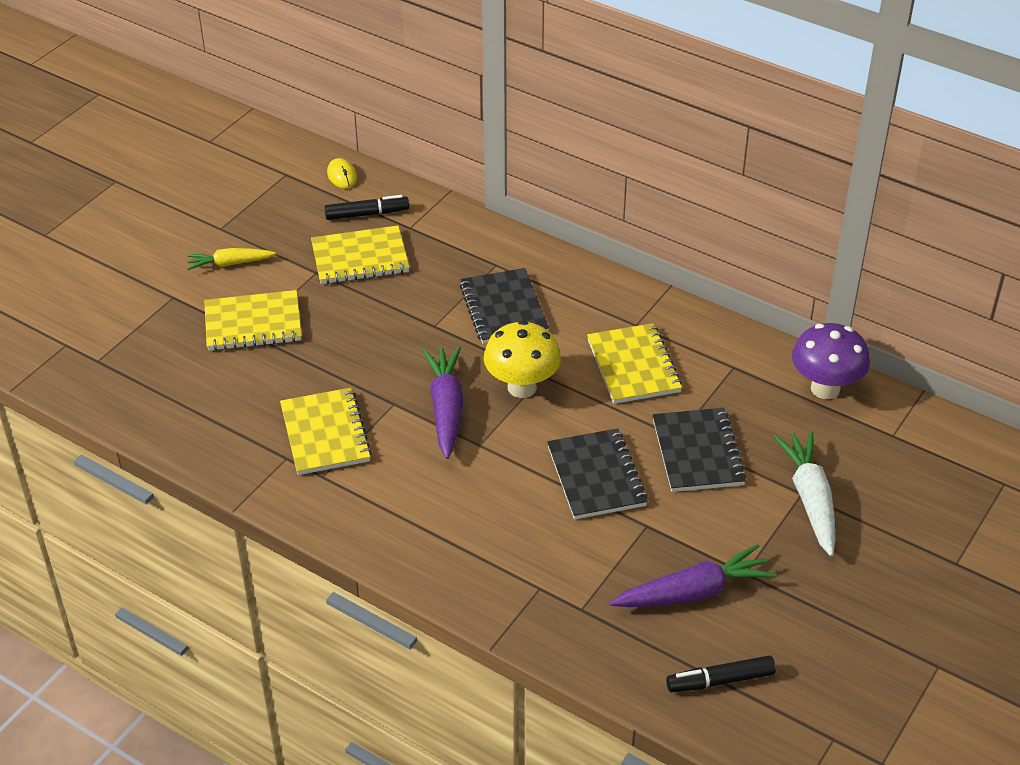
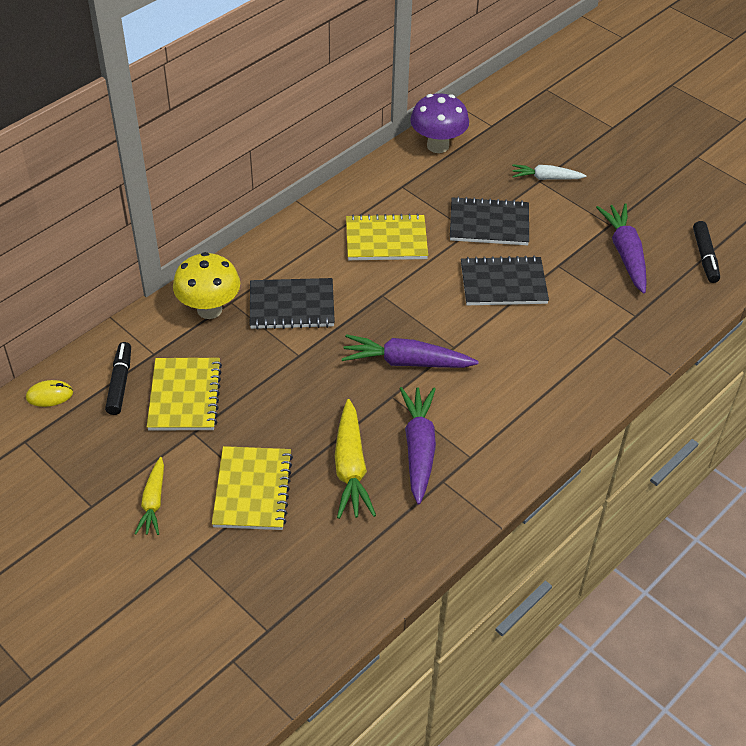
camera: 80 degrees left, 5 degrees up
(292, 386) = (351, 467): none -> yellow carrot
(325, 434) = (418, 449): yellow notebook -> purple carrot
(522, 387) = (393, 310): yellow mushroom -> yellow mushroom (209, 309)
(810, 500) = (546, 178): white carrot -> white carrot, size x0.63

